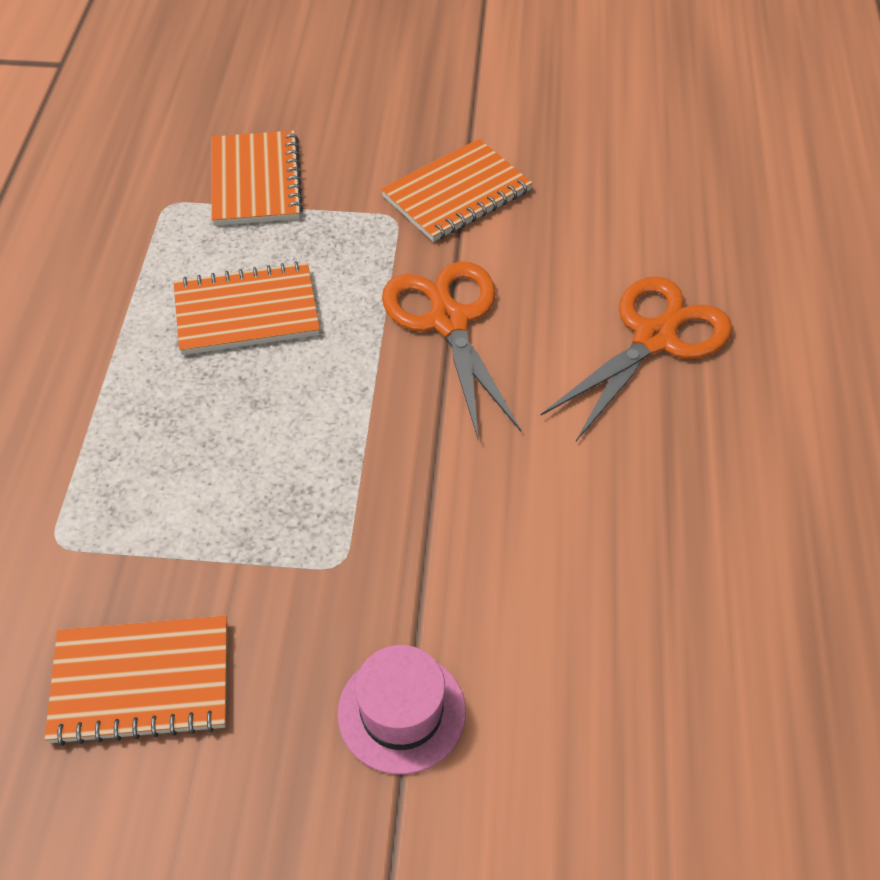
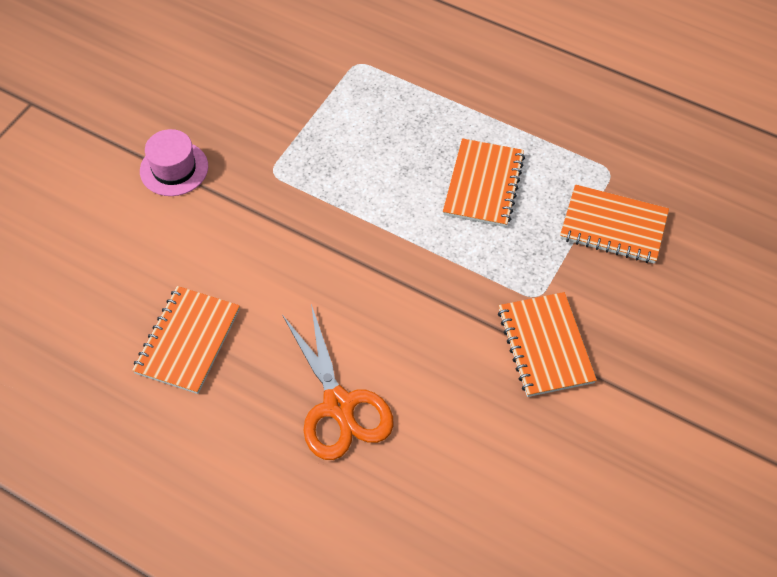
camera: 115 degrees right, 5 degrees up
(141, 682) = (257, 78): orange notebook -> orange notebook (188, 341)
(448, 321) = (419, 289): orange scissors -> none

